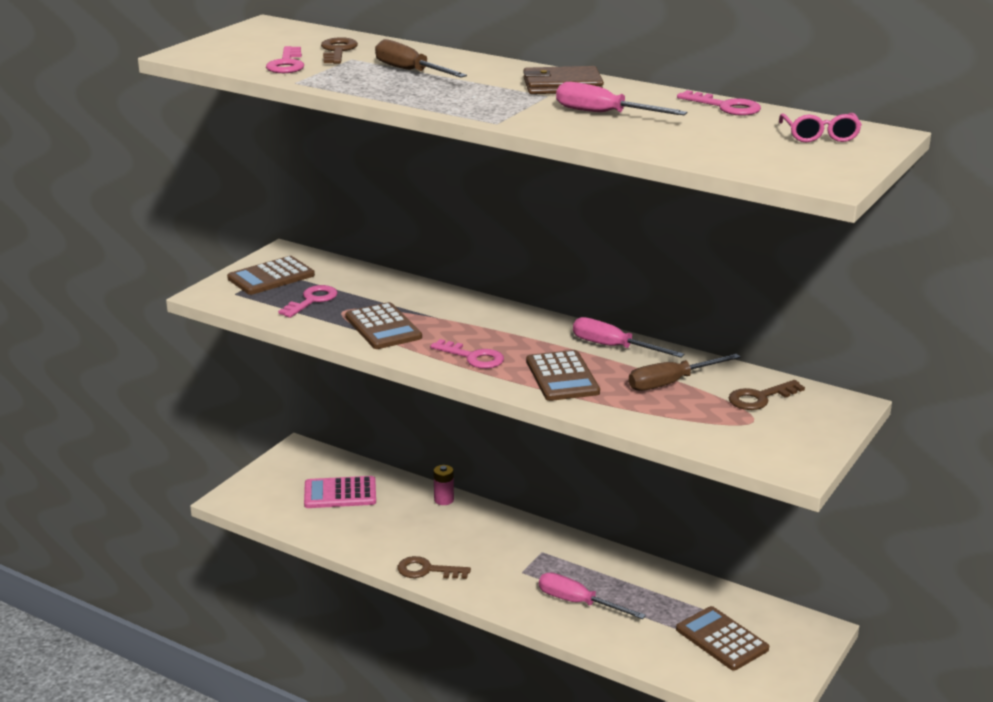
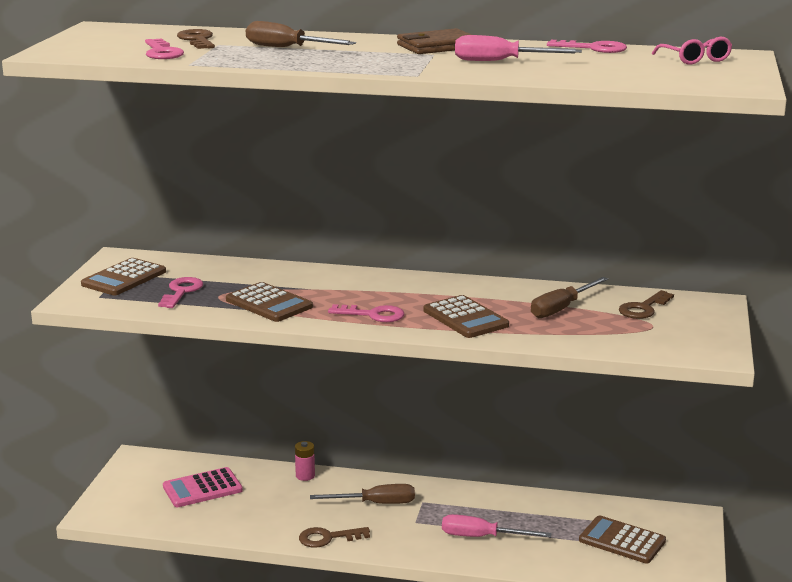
camera: 20 degrees left, 5 degrees down
(494, 544) = (376, 503): none -> brown screwdriver
(613, 347) = (489, 289): pink screwdriver -> none

